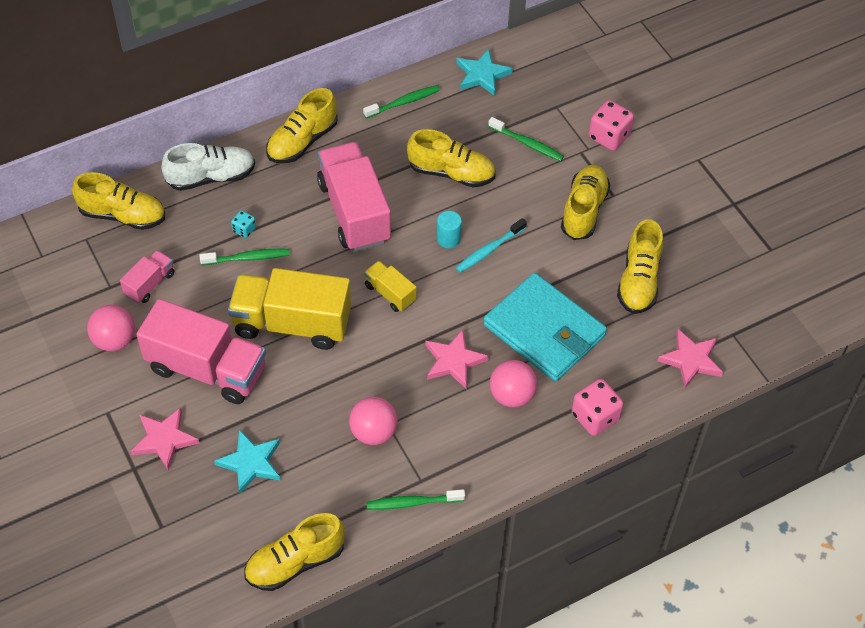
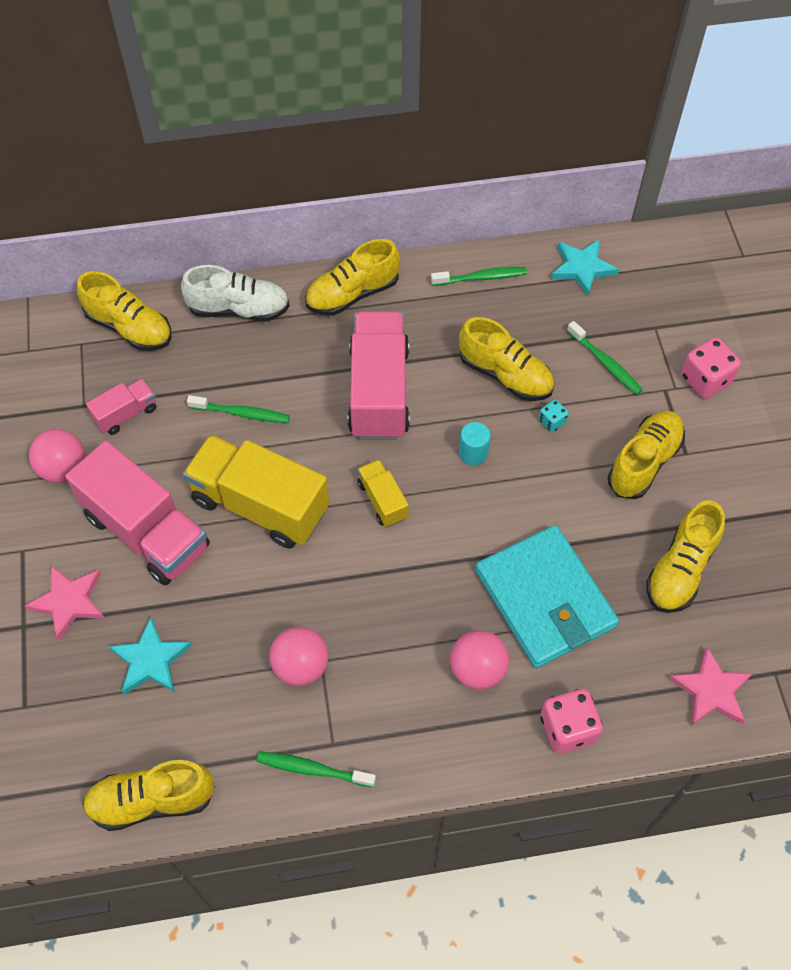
camera: 20 degrees right, 5 degrees up
(244, 230) = (250, 379): turquoise dice -> turquoise dice (552, 421)
(454, 361) = (425, 605): pink star -> none
(489, 250) = (515, 480): turquoise toothbrush -> none

